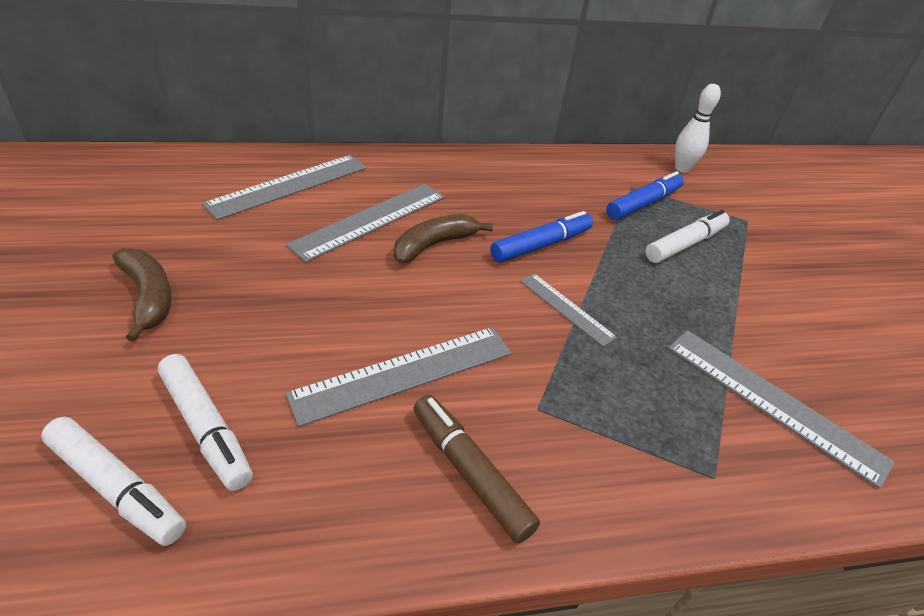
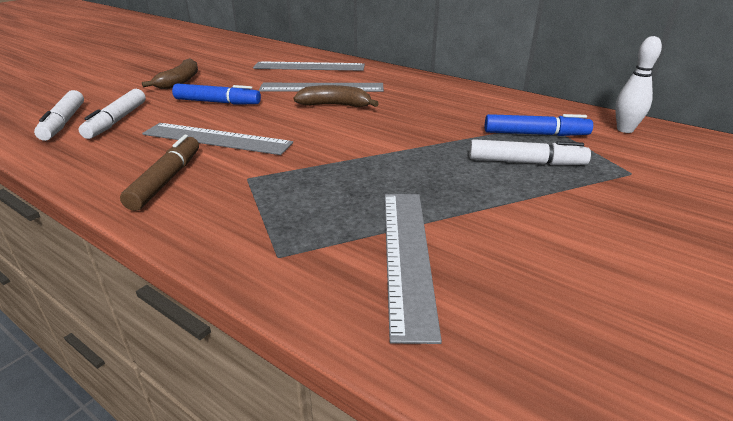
camera: 50 degrees right, 10 degrees down
(540, 245) = (401, 125): blue marker -> blue marker (217, 102)
(566, 308) = (355, 153): grey ruler -> none

